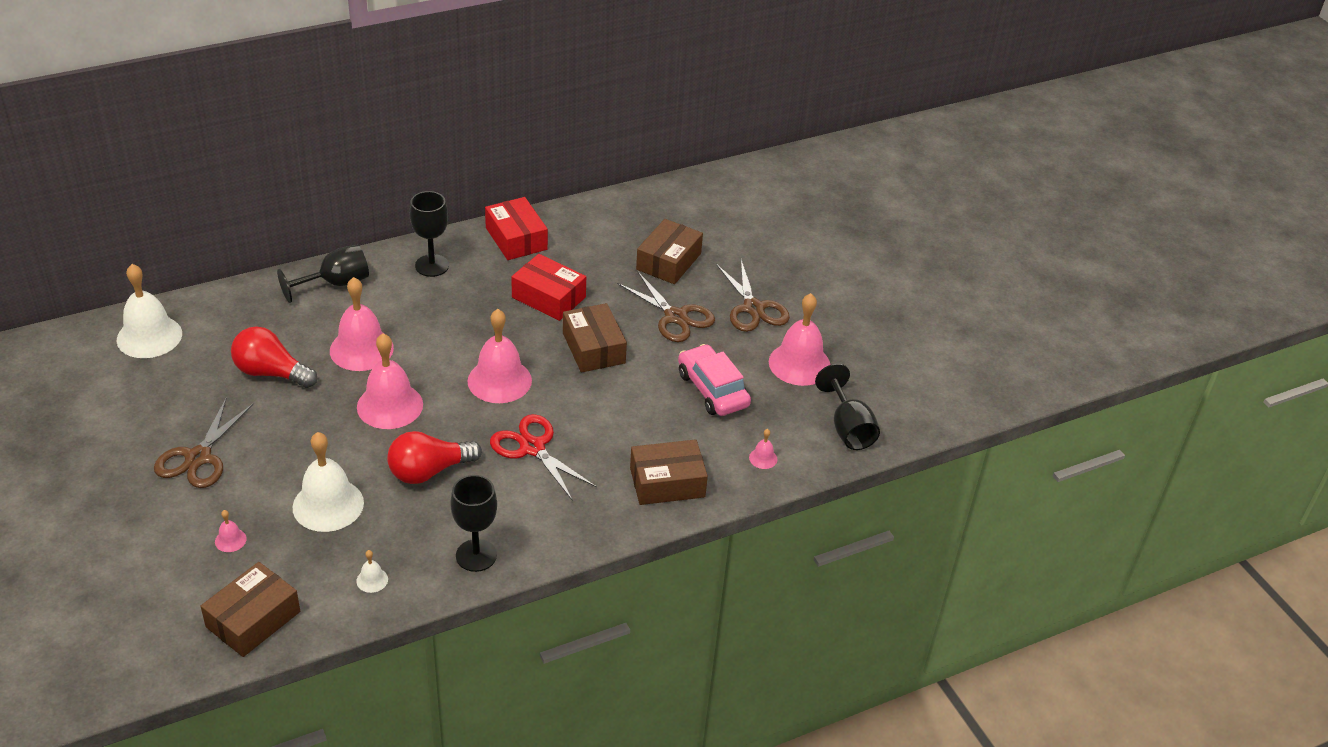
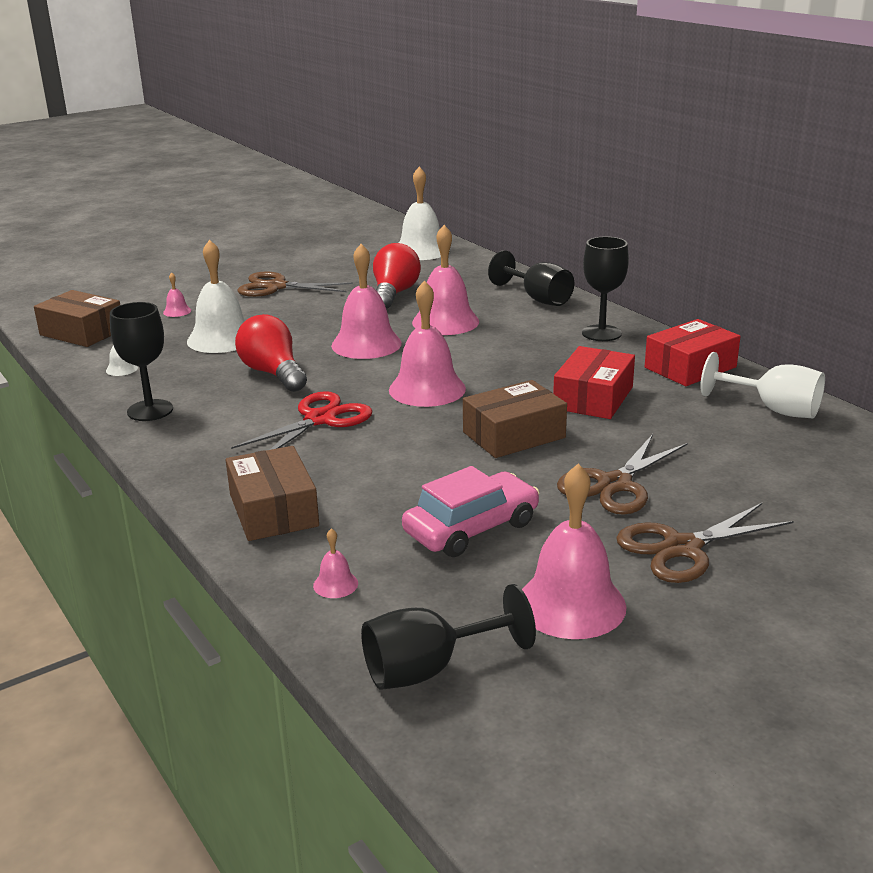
camera: 85 degrees right, 15 degrees down
(596, 222) = (773, 409): none -> white goblet
(668, 261) = (735, 467): brown box -> none

